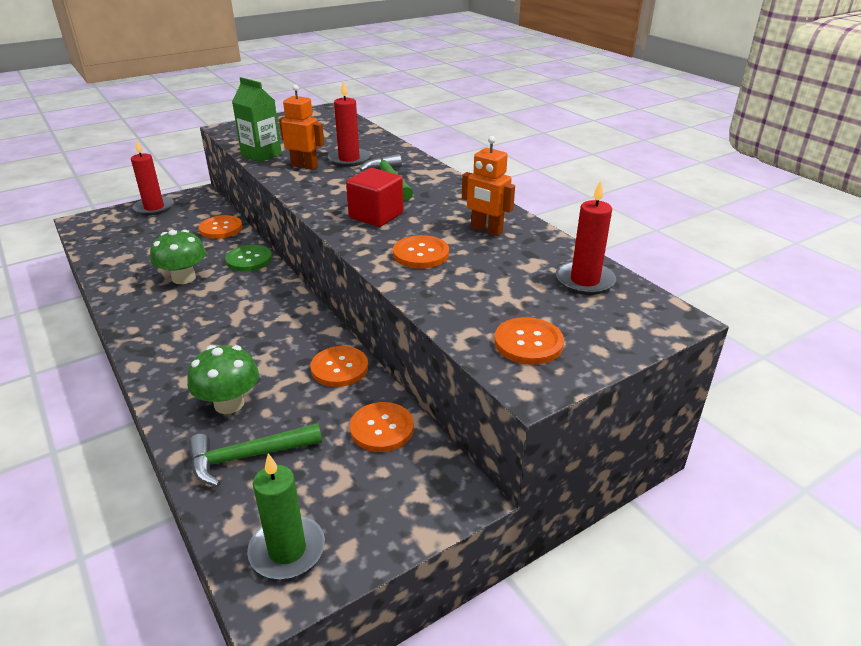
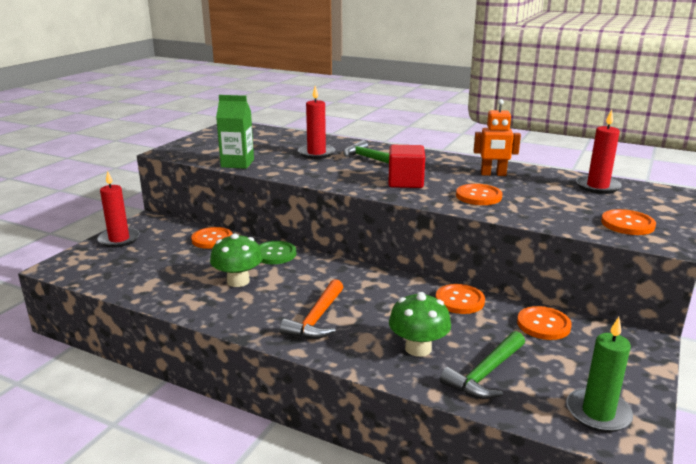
camera: 30 degrees left, 10 degrees down
(191, 339) = (317, 319): none -> orange hammer
(304, 166) = (289, 164): orange robot -> none

